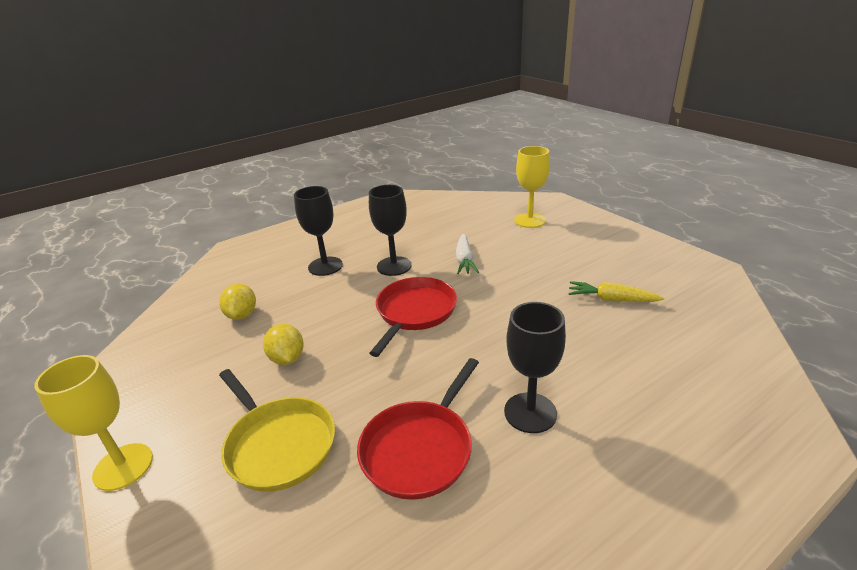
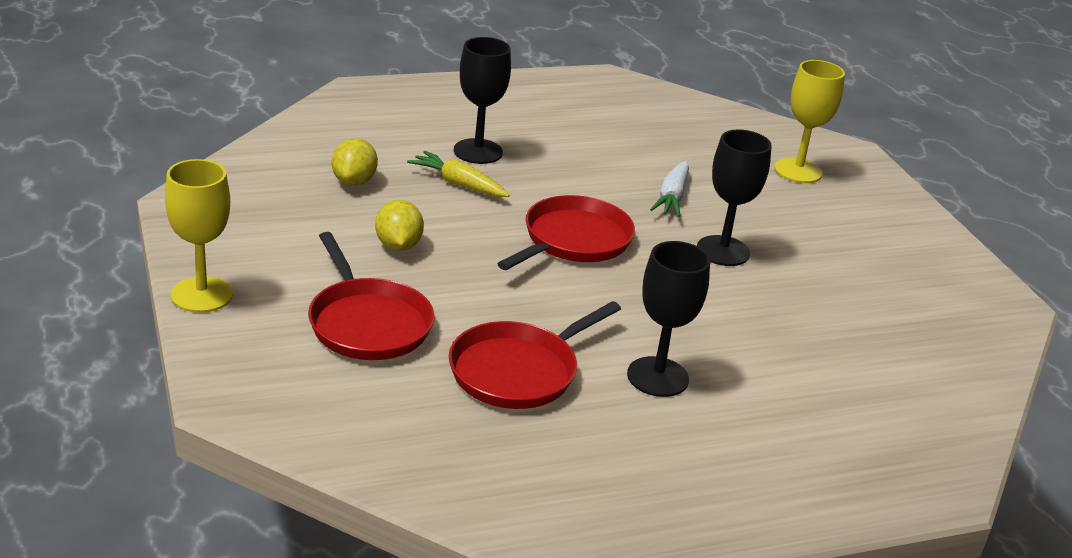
camera: 10 degrees right, 0 degrees up
(279, 444) = (368, 323): yellow pan -> red pan
(394, 266) = (571, 178): black goblet -> black goblet (723, 251)
(611, 299) = (838, 299): yellow carrot -> yellow carrot (458, 184)

